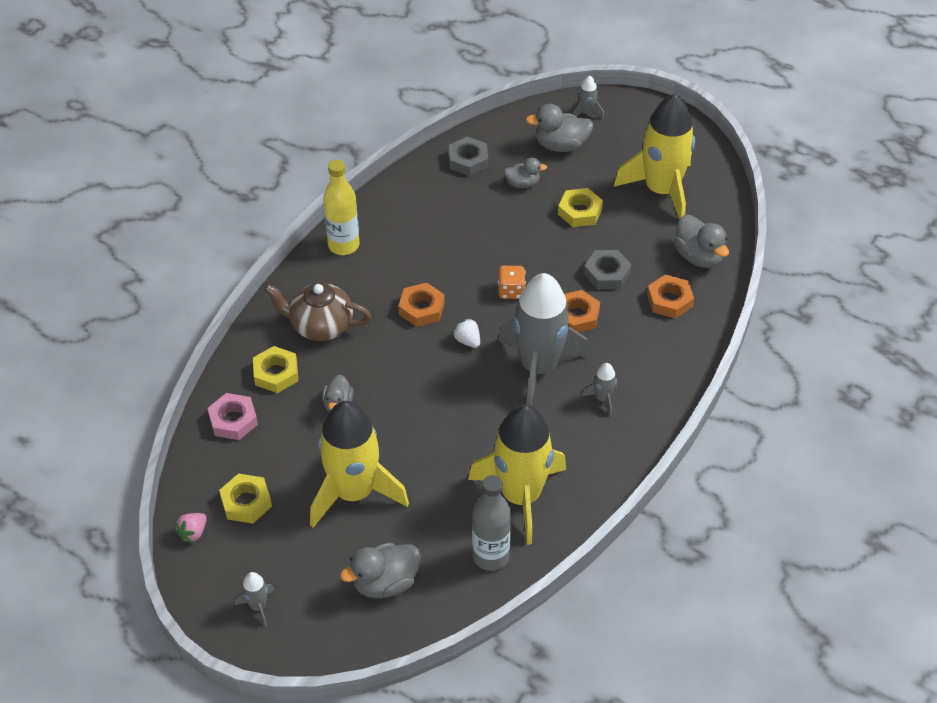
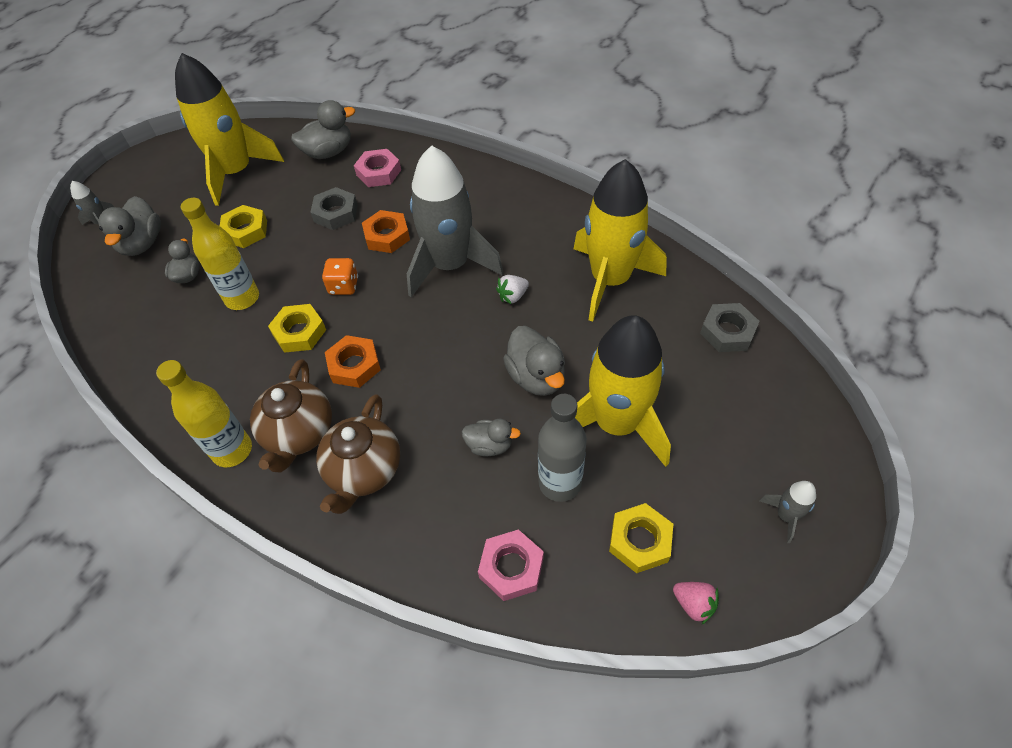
camera: 85 degrees left, 5 degrees up
(276, 373) = (436, 519): yellow nut -> yellow nut (299, 332)
(356, 282) = (299, 433): none -> brown teapot
(385, 583) = (730, 390): grey duck -> grey duck (536, 377)
(467, 340) = (407, 323): white strawberry -> white strawberry (513, 296)
(468, 160) = (132, 324): grey nut -> grey nut (727, 332)
(490, 556) = (683, 303): grey bottle -> grey bottle (560, 483)
(496, 224) = (242, 298): none -> yellow bottle
(603, 399) = (493, 220): grey rocket -> none
(669, 300) = (378, 172): orange nut -> pink nut

